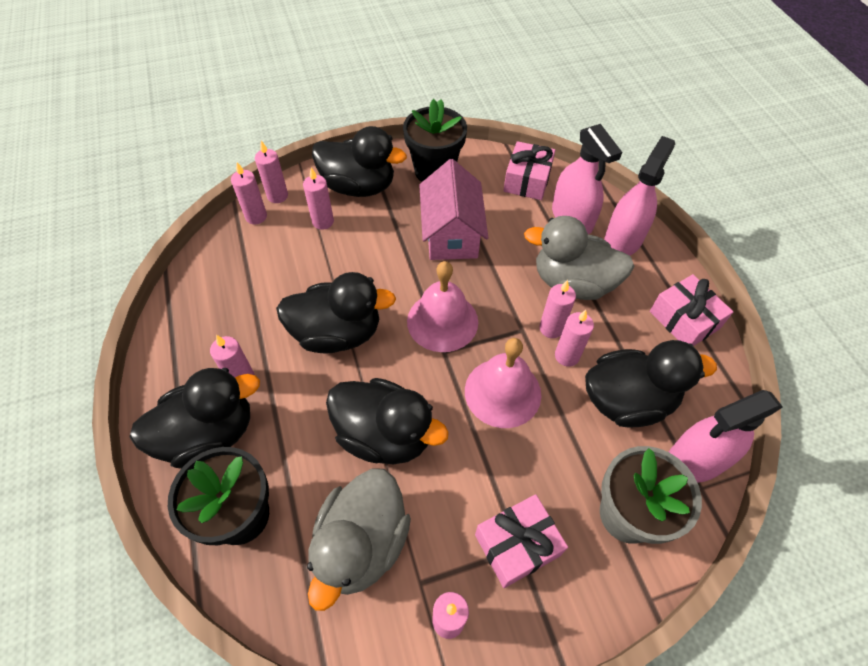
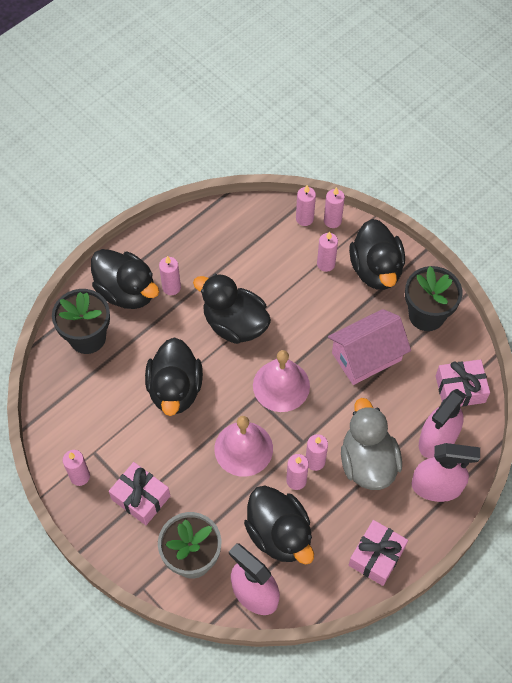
camera: 65 degrees right, 5 degrees up
(337, 333) = (235, 324): black duck -> black duck turned 150 degrees clockwise
(362, 543) = (101, 410): grey duck -> none

